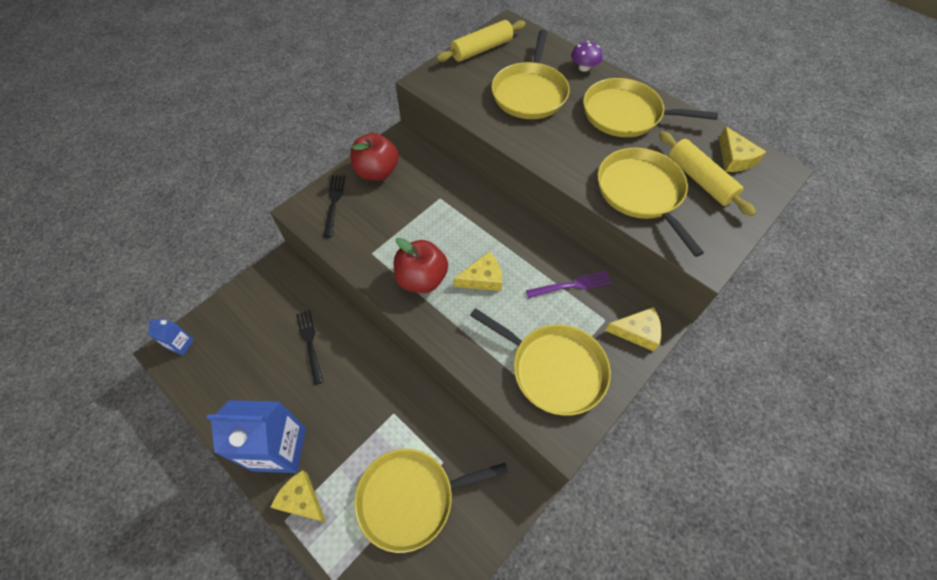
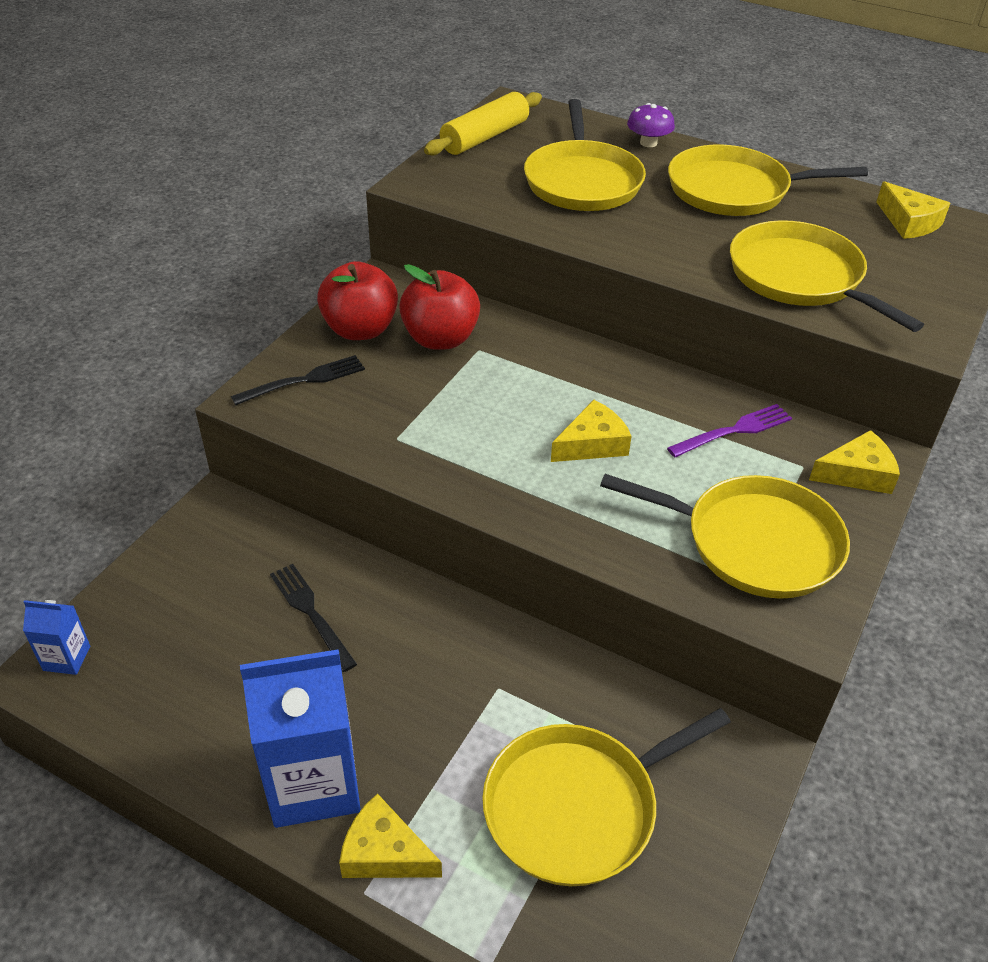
camera: 15 degrees left, 15 degrees down
(334, 203) = (304, 380): black fork -> black fork turned 75 degrees clockwise
(422, 279) = (495, 460): red apple -> red apple (440, 339)
(699, 180) = (873, 252): yellow rolling pin -> none

